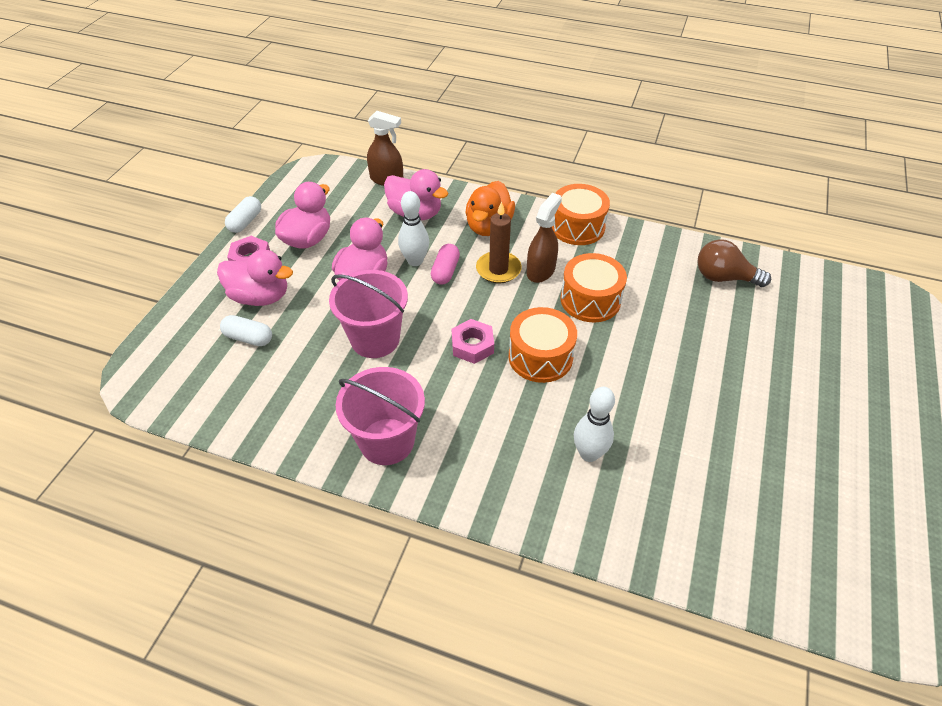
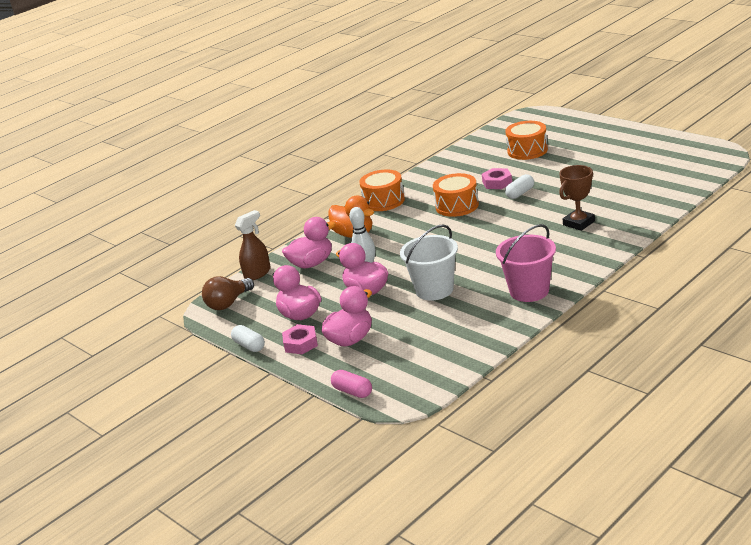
camera: 60 degrees left, 20 degrees down
(249, 338) = (393, 346): white capsule -> white capsule (520, 193)
(375, 339) = (434, 290): pink bucket -> white bucket
(445, 271) = (387, 256): pink capsule -> pink capsule (353, 391)
(472, 345) = (467, 252): pink nut -> pink nut (497, 182)
(498, 269) = (402, 235): brown candle -> none
(540, 357) = (494, 229): orange drum -> orange drum (527, 150)
(541, 271) = (416, 220): brown spray bottle -> none
(589, 454) = (579, 223): white bowling pin -> brown trophy
(723, 277) = (471, 160): brown light bulb -> brown light bulb (228, 303)

